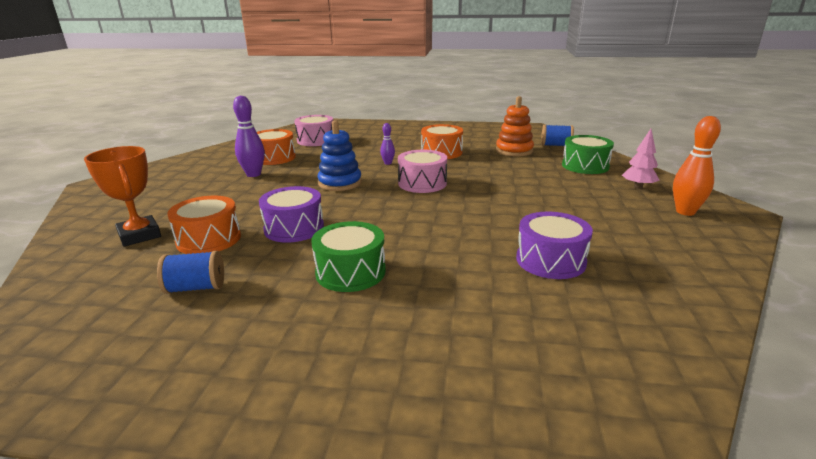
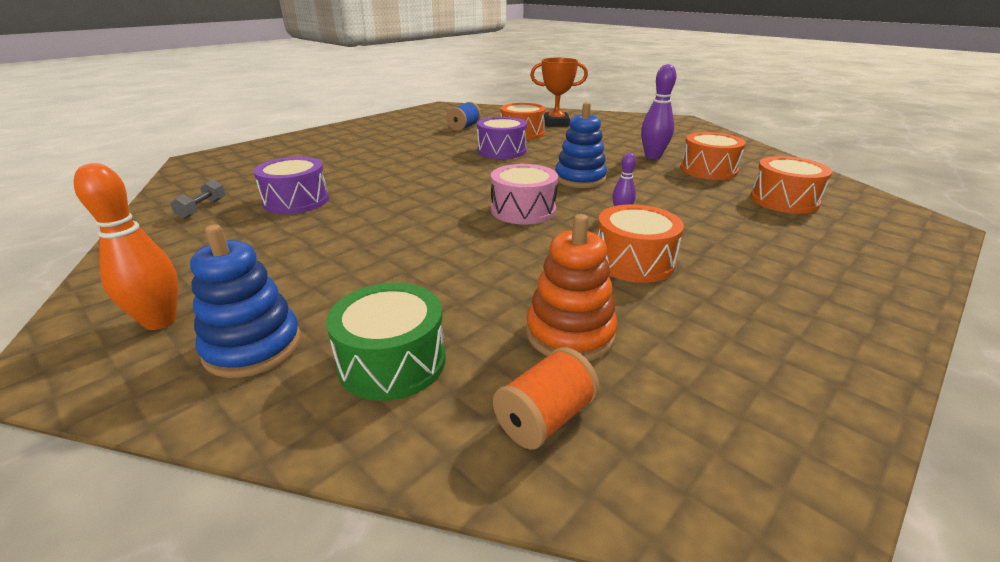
camera: 125 degrees right, 5 degrees up
(316, 140) = (784, 200): pink drum -> orange drum
(350, 272) = (413, 152): green drum -> none
(555, 145) = (545, 418): blue spool -> orange spool
(638, 187) = (253, 347): pink tree -> blue stacking toy
(648, 295) = (202, 209): none -> grey dumbbell

